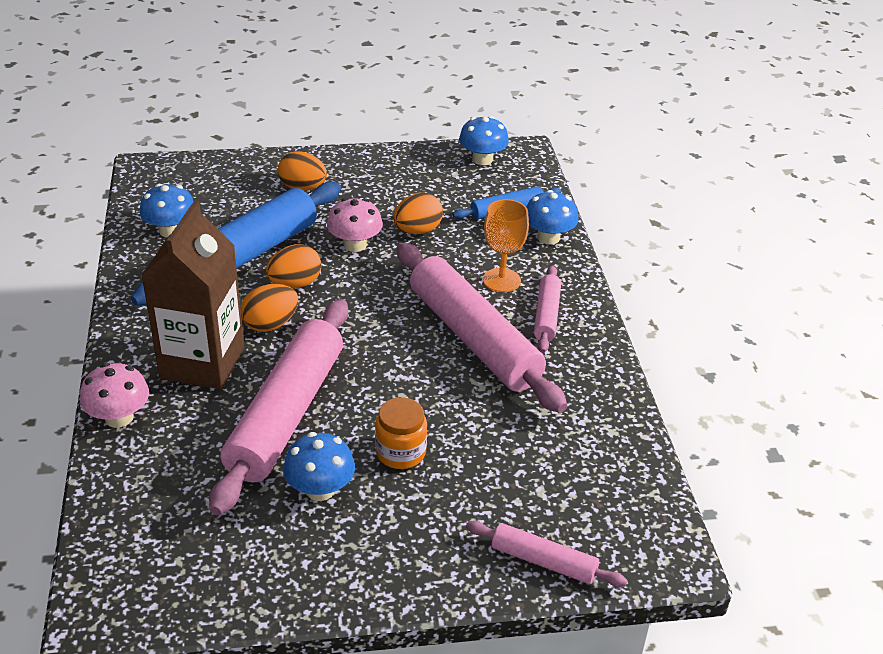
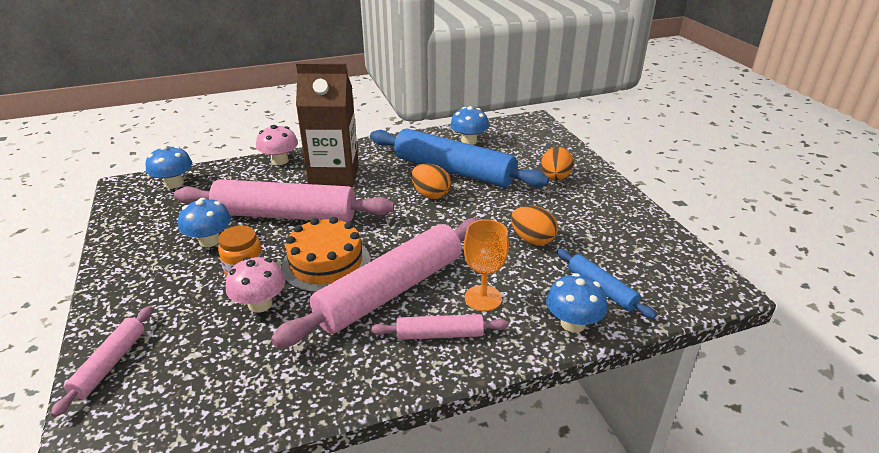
camera: 80 degrees right, 5 degrees down
(270, 324) = (380, 193): orange egg -> none
(355, 245) = (493, 212): pink mushroom -> pink mushroom (260, 304)
(409, 382) = (326, 263): none -> orange cake
(482, 159) = (680, 262): blue mushroom -> blue mushroom (174, 183)

